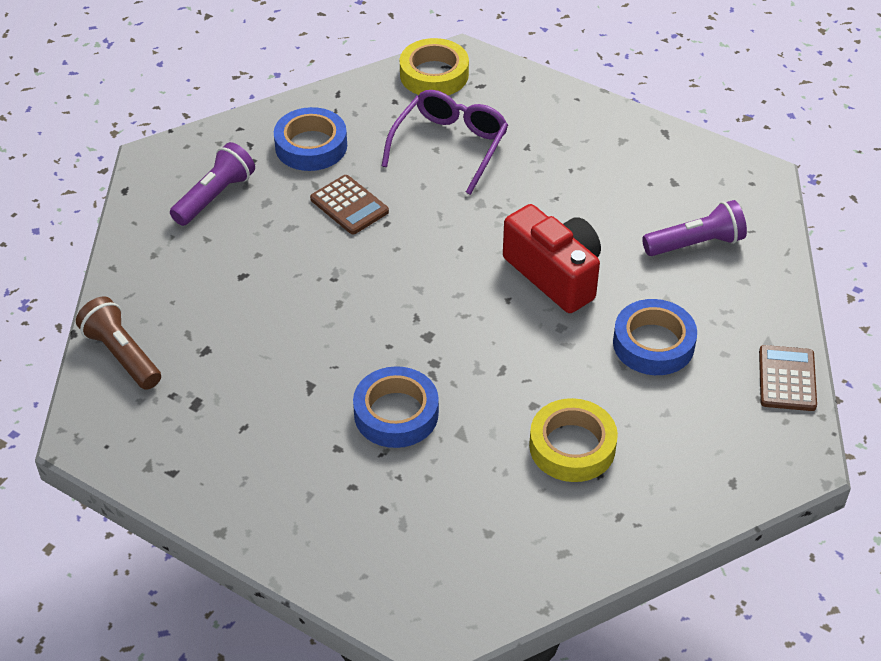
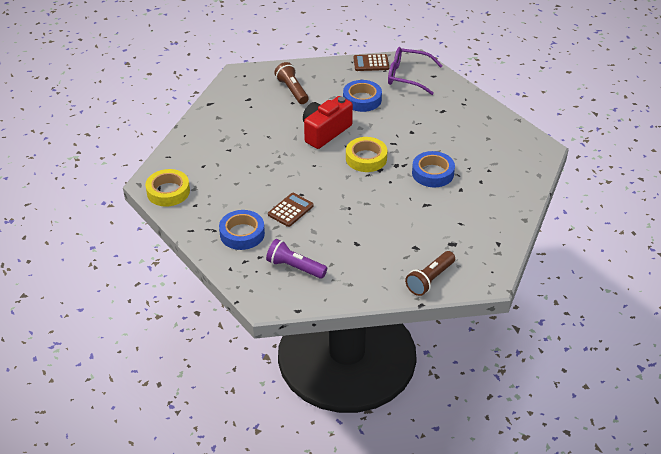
camera: 100 degrees left, 5 degrees down
(450, 146) = (233, 178): purple glasses -> purple glasses (407, 76)
(572, 446) = (431, 119): yellow tape -> yellow tape (366, 158)
(696, 244) = (292, 90): purple flashlight -> brown flashlight

